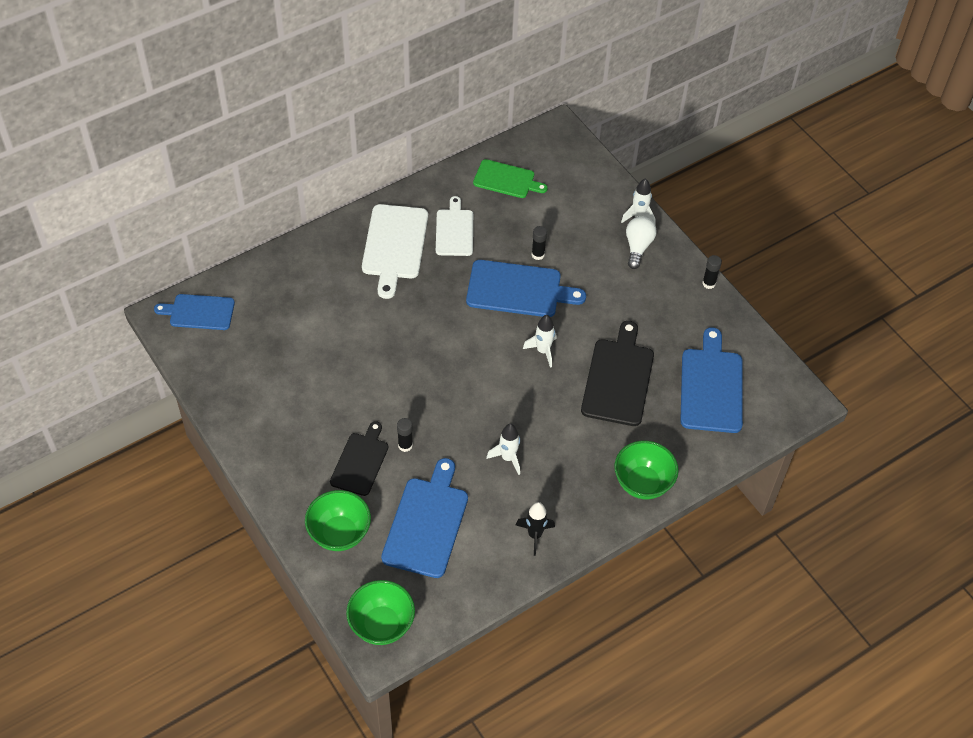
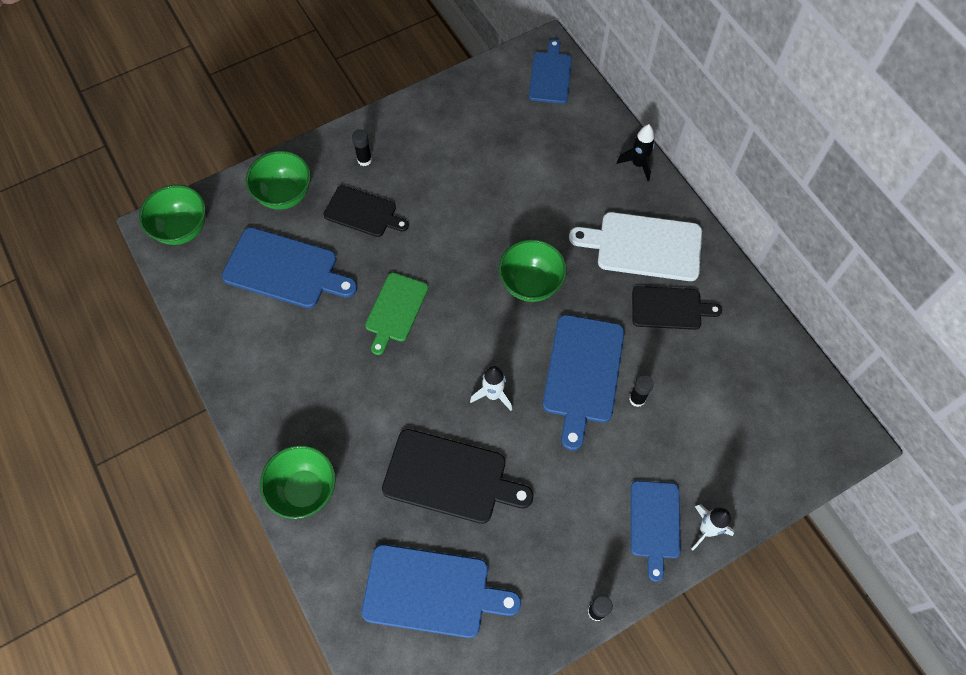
camera: 95 degrees right, 10 degrees up
(405, 445) = (378, 252): black glue stick -> black glue stick (364, 160)
(435, 326) = (530, 284): none -> green bowl
(454, 230) = (670, 308): white cutting board -> black cutting board
(506, 180) = (755, 370): green cutting board -> green cutting board (395, 310)
(508, 458) = (353, 349): white rocket -> none
(535, 535) = (255, 370): black rocket -> black rocket (638, 164)
(638, 247) = (655, 523): white light bulb -> blue cutting board

